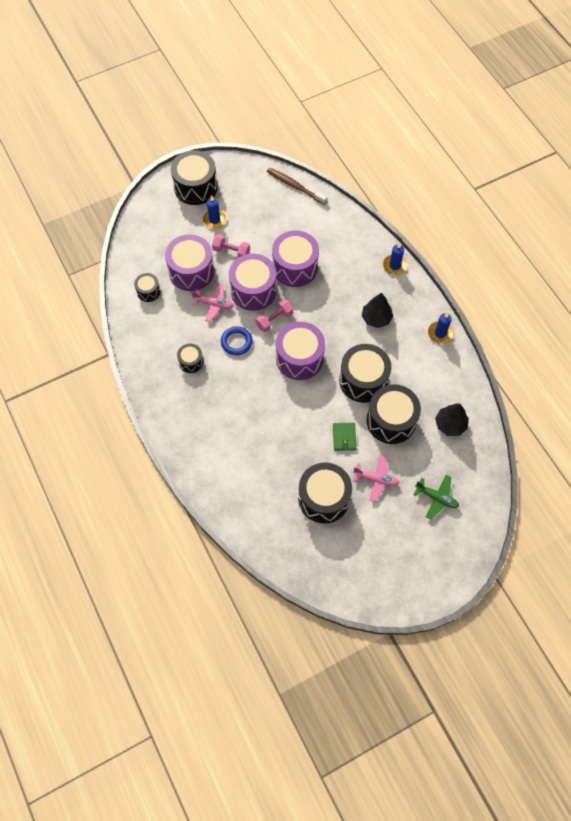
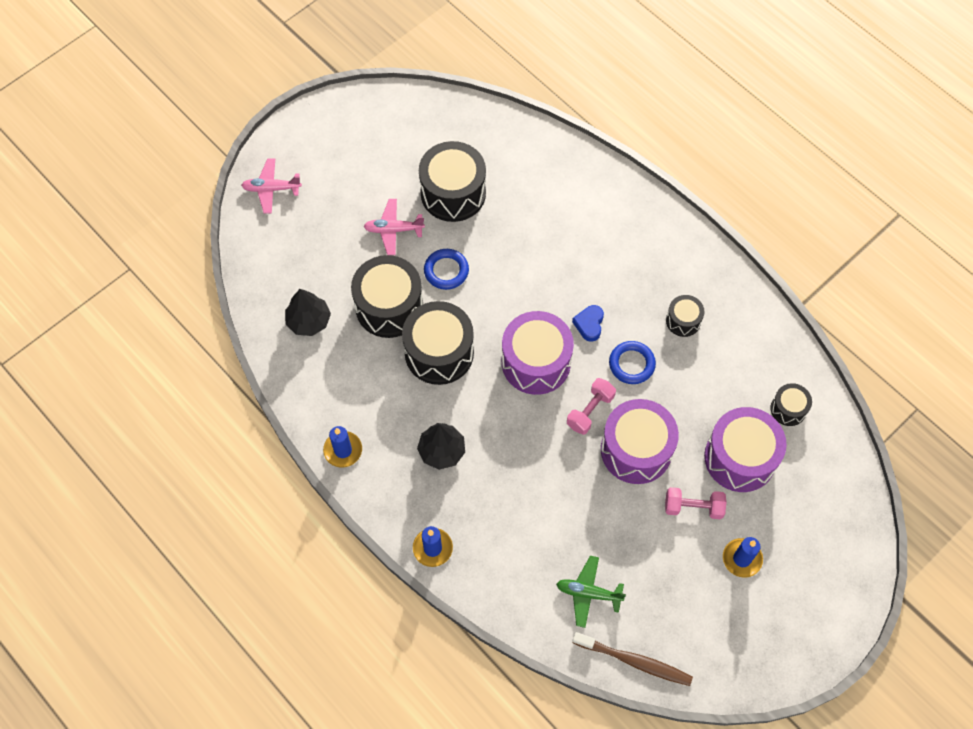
camera: 165 degrees right, 0 degrees up
(195, 187) = (798, 614): black drum -> none
(213, 304) = (686, 413): pink plane -> pink plane (271, 189)
(255, 374) = (589, 324): none -> blue heart
(295, 267) = (586, 505): purple drum -> none
(344, 437) = (446, 271): green wallet -> blue ring
(436, 498) = (313, 226): green plane -> green plane (588, 593)

